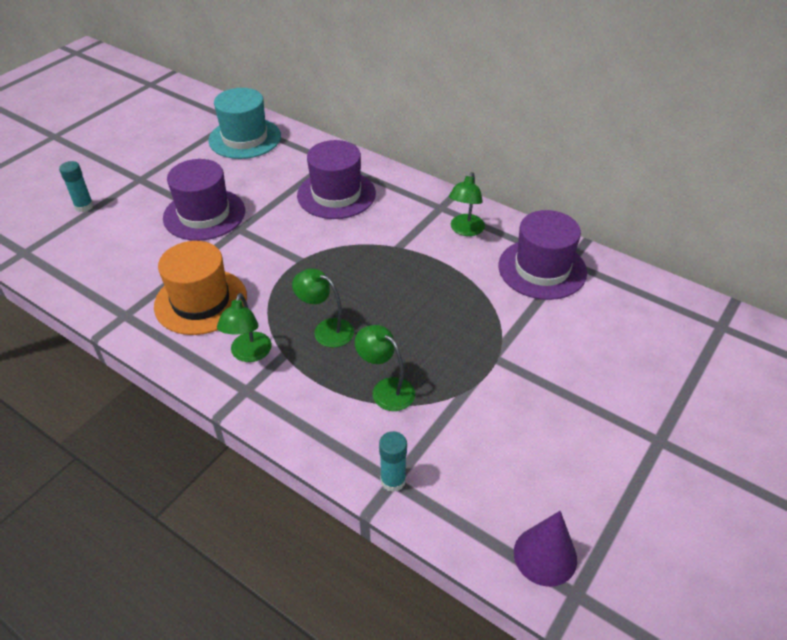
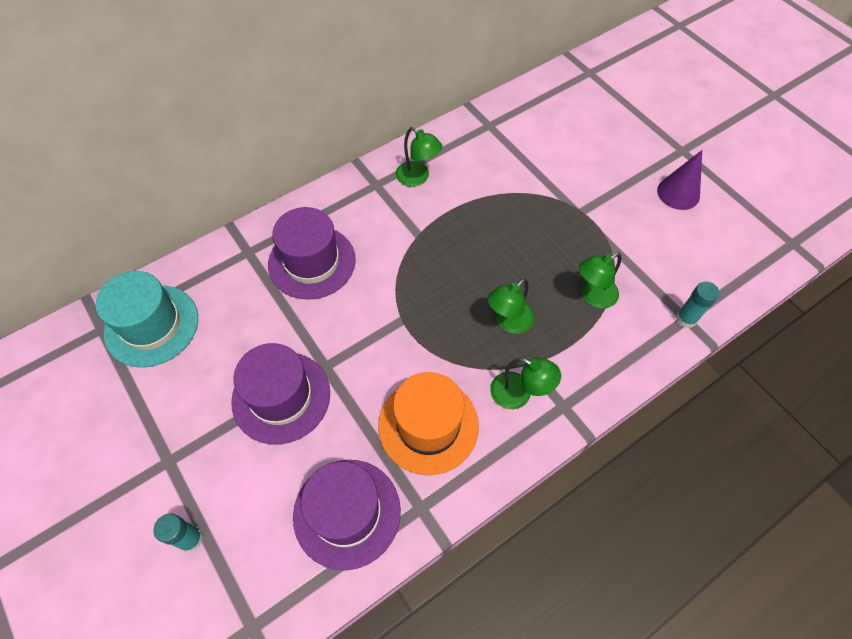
camera: 70 degrees left, 15 degrees up
(542, 269) = (490, 145): purple hat -> purple hat (347, 513)
(545, 555) = (763, 248): purple cone -> purple cone (678, 193)

